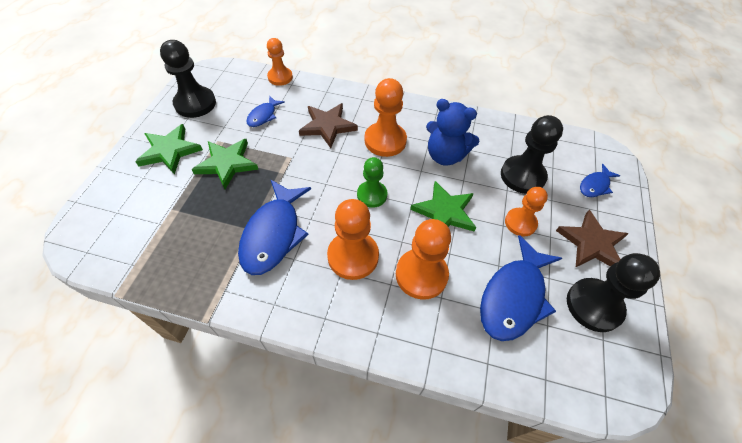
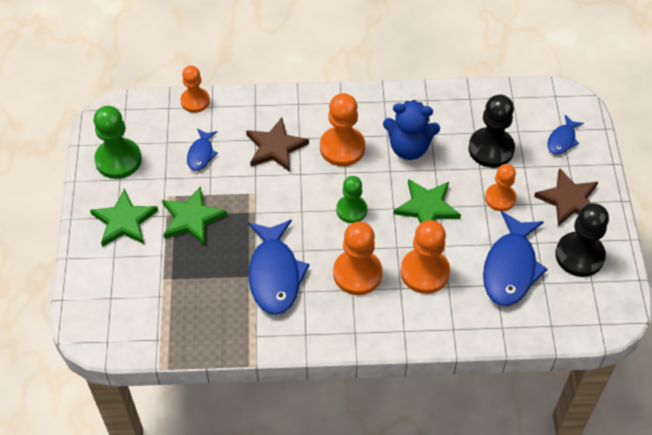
camera: 15 degrees left, 0 degrees up
(195, 103) = (118, 160): black pawn -> green pawn

